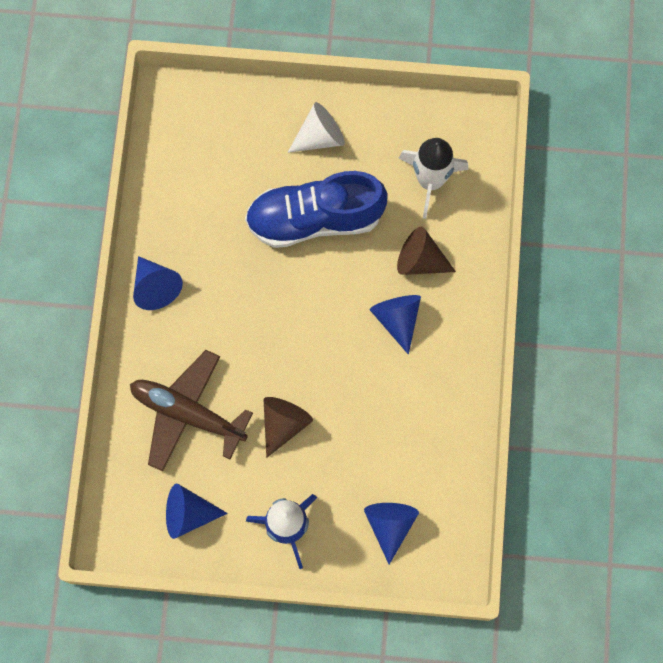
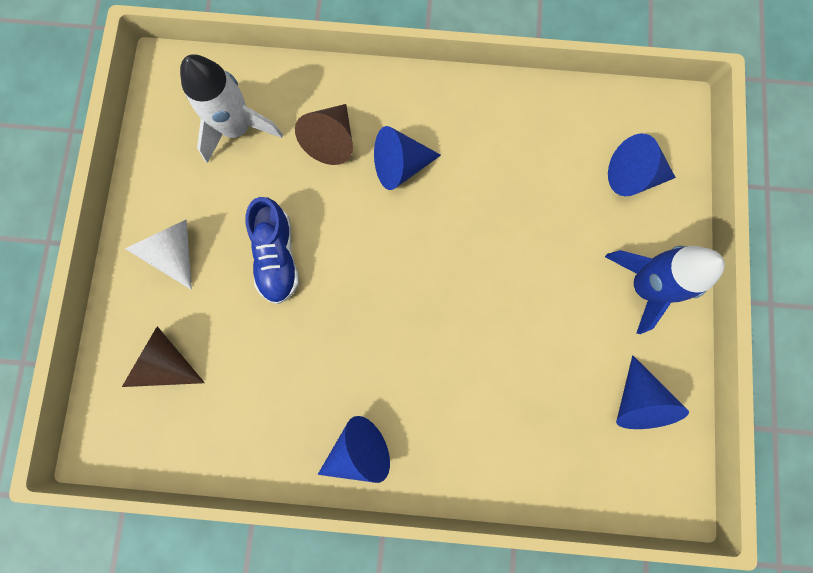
camera: 90 degrees left, 5 degrees up
(188, 413) = (516, 405): brown plane -> none
(284, 424) = (525, 291): brown cone -> brown cone (165, 362)
(315, 219) = (277, 257): blue shoe -> blue shoe, size x0.60

